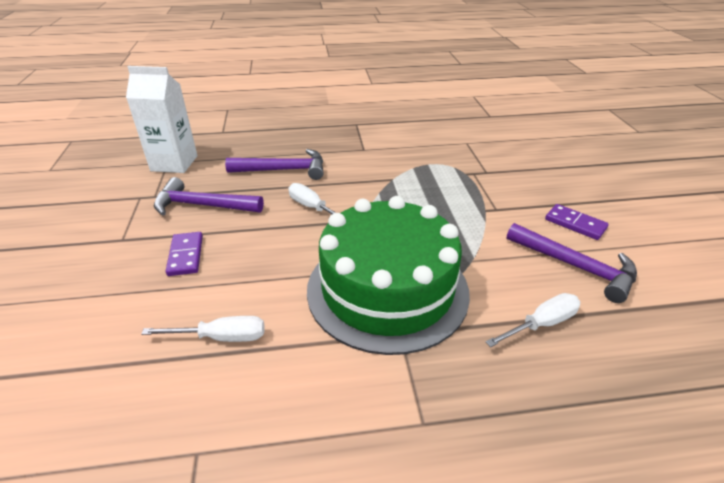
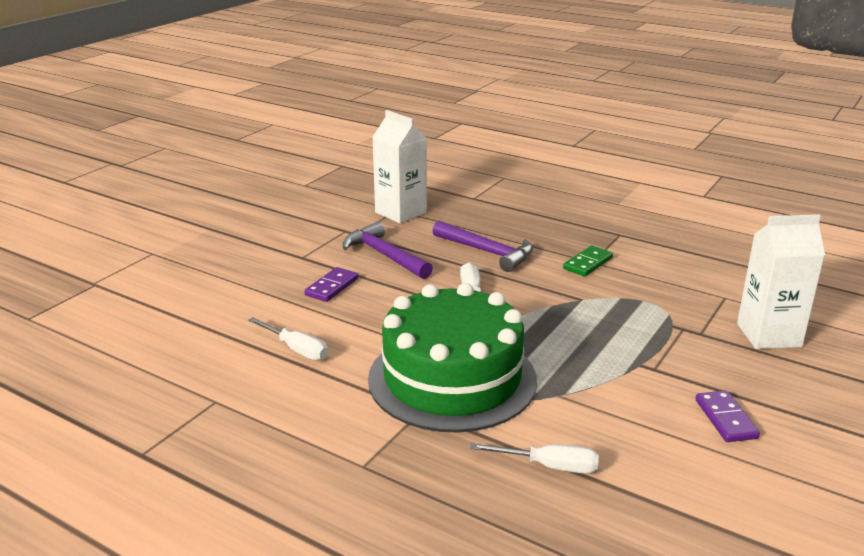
camera: 40 degrees right, 10 degrees down
(362, 152) = (587, 263): none -> green domino
(519, 157) = (768, 335): none -> white carton
(575, 267) = (659, 449): purple hammer -> none

